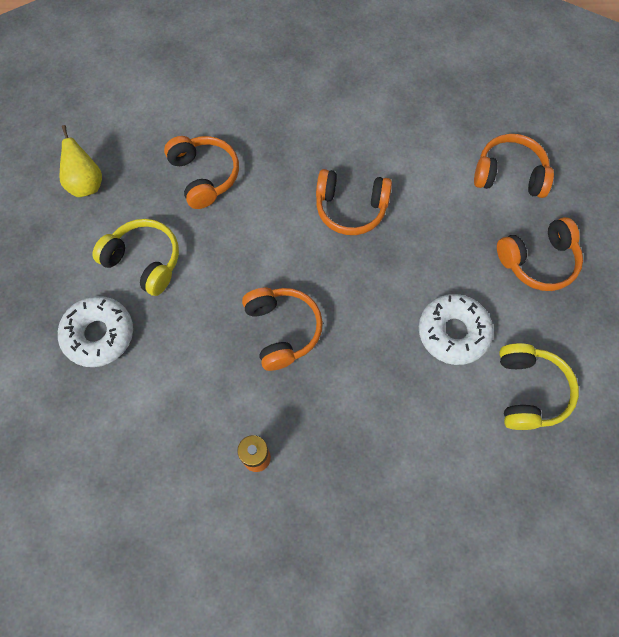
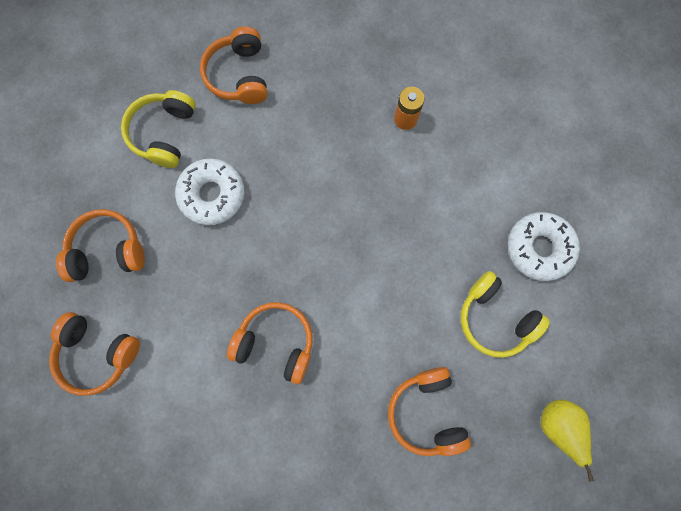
camera: 170 degrees left, 10 degrees up
(282, 330) = (368, 223): orange headphones -> orange headphones (239, 75)

